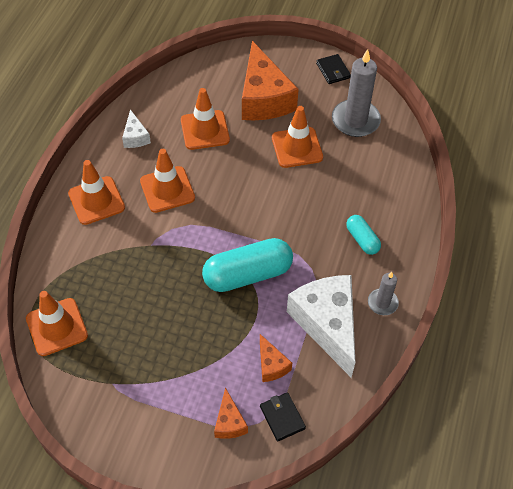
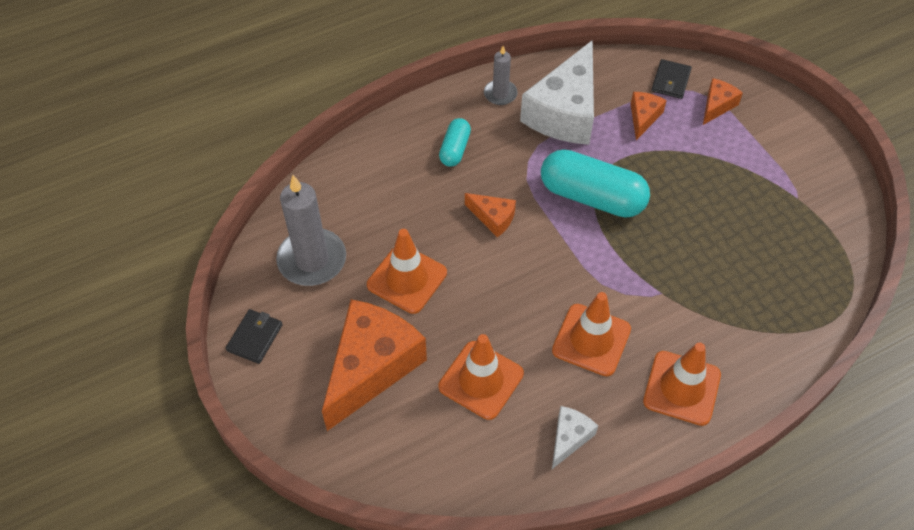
camera: 135 degrees left, 0 degrees up
(57, 327) = (819, 282): orange traffic cone -> none
(290, 215) = (493, 218): none -> orange cheese

